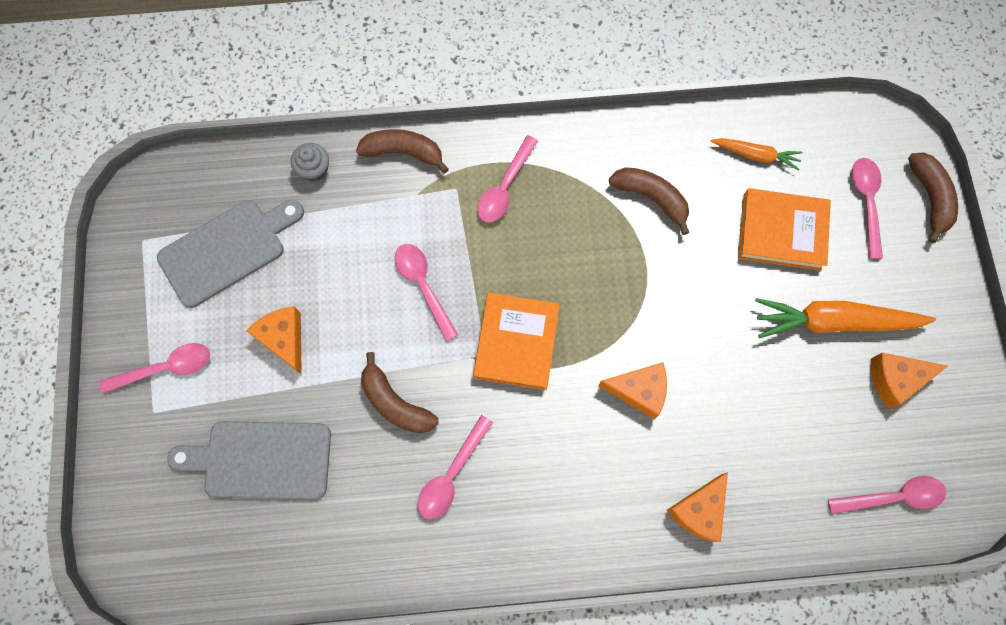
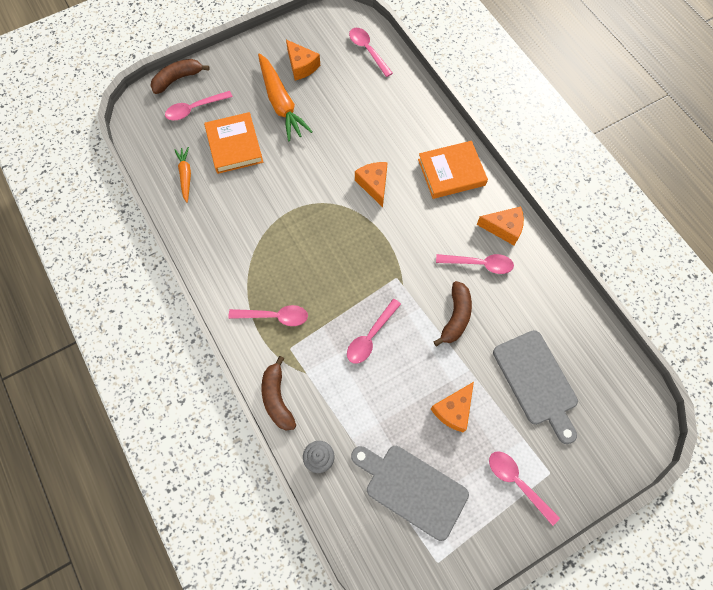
camera: 115 degrees left, 5 degrees down
(516, 343) = (379, 263): orange book -> orange book (451, 172)
(651, 198) = (243, 224): brown banana -> none
(699, 510) = (425, 132): orange cheese -> orange cheese (504, 228)

